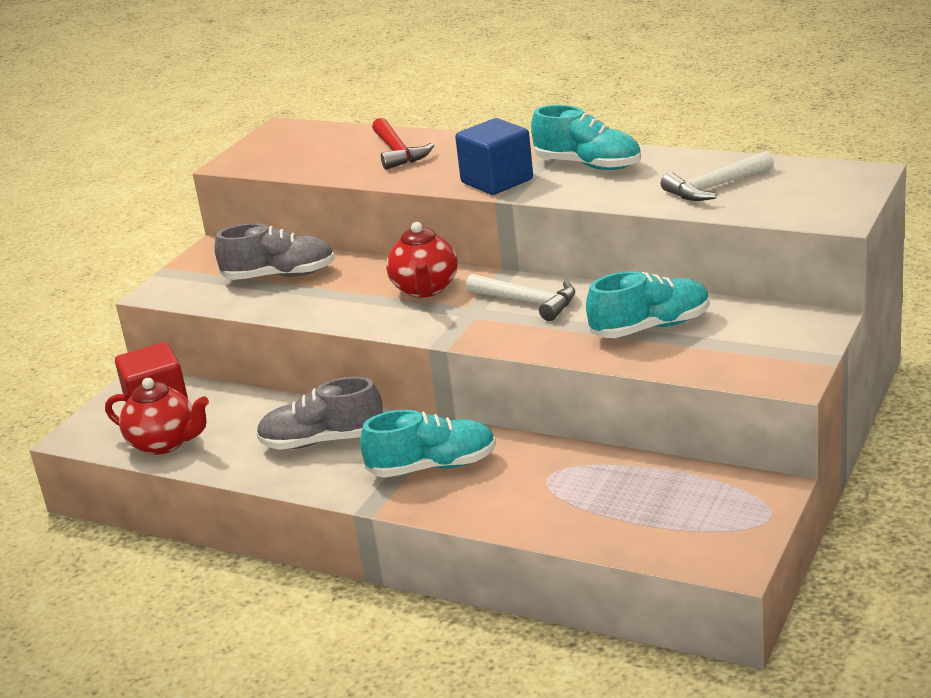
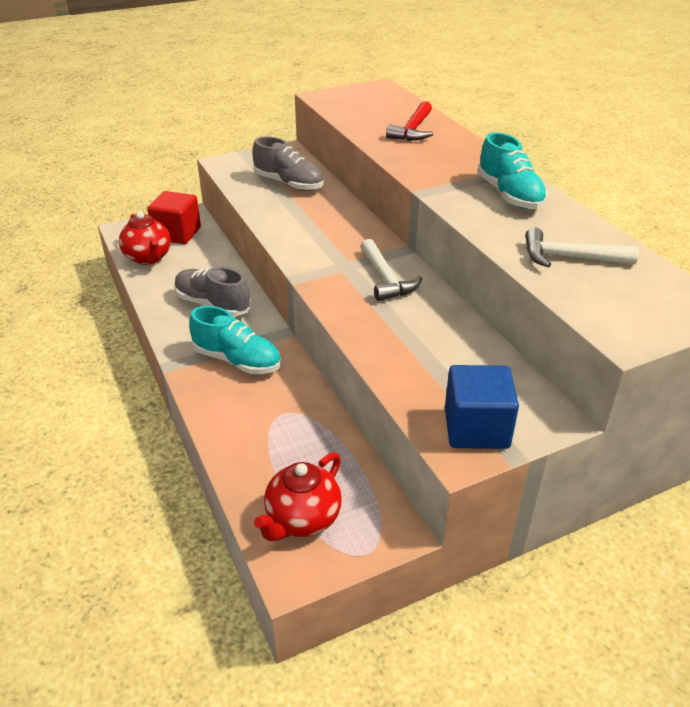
camera: 35 degrees right, 10 degrees up
(425, 289) = (345, 235): red teapot -> red teapot (302, 519)
(497, 181) = (435, 178): blue cube -> blue cube (476, 428)
(650, 327) = (430, 345): turquoise shoe -> none

